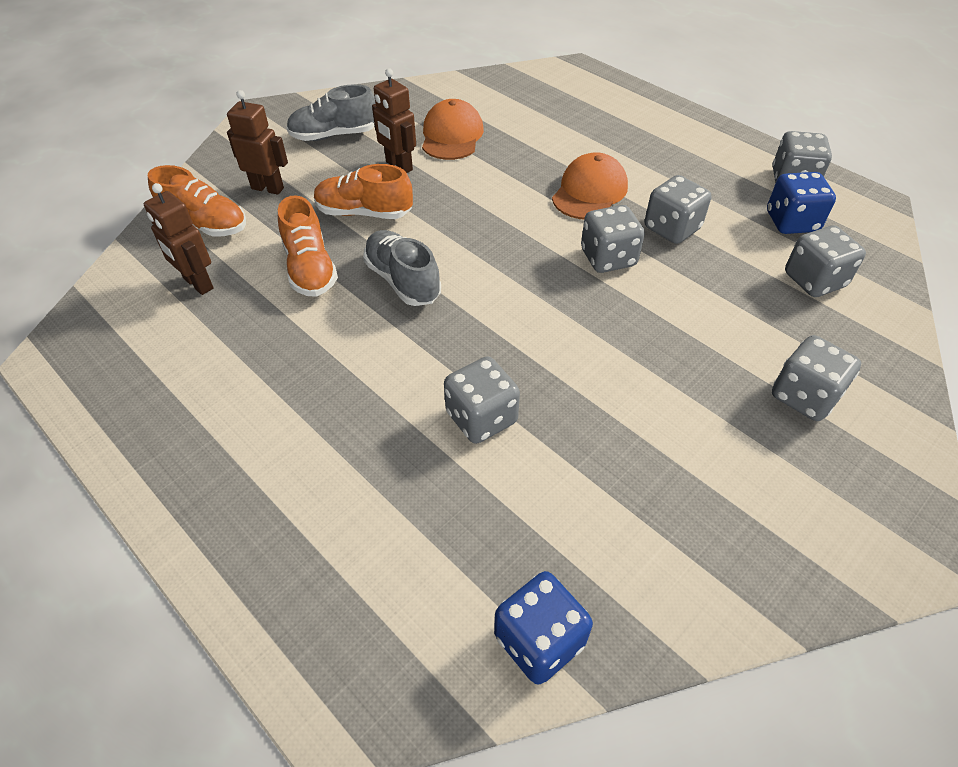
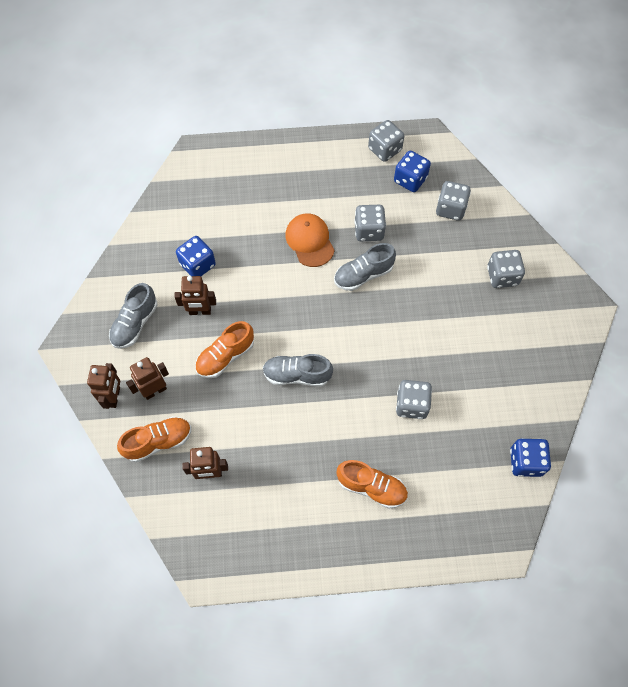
camera: 50 degrees left, 15 degrees up
(233, 167) = (114, 397): none -> brown robot
(310, 269) = (248, 412): orange shoe -> orange shoe (371, 487)
(452, 136) = (198, 265): orange cap -> blue dice
(608, 258) = (363, 275): grey dice -> grey shoe

